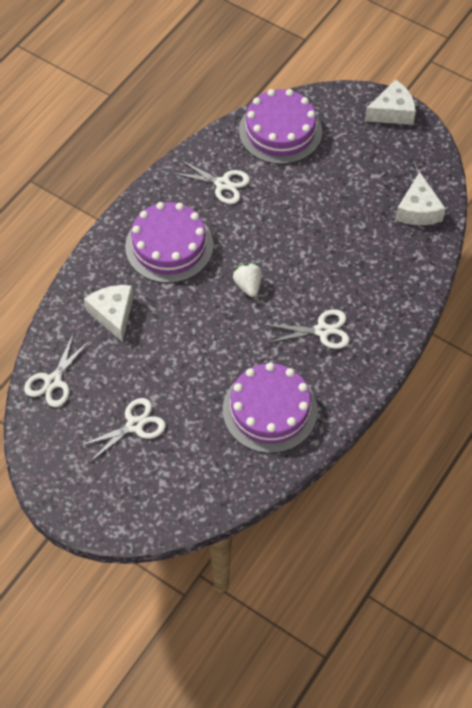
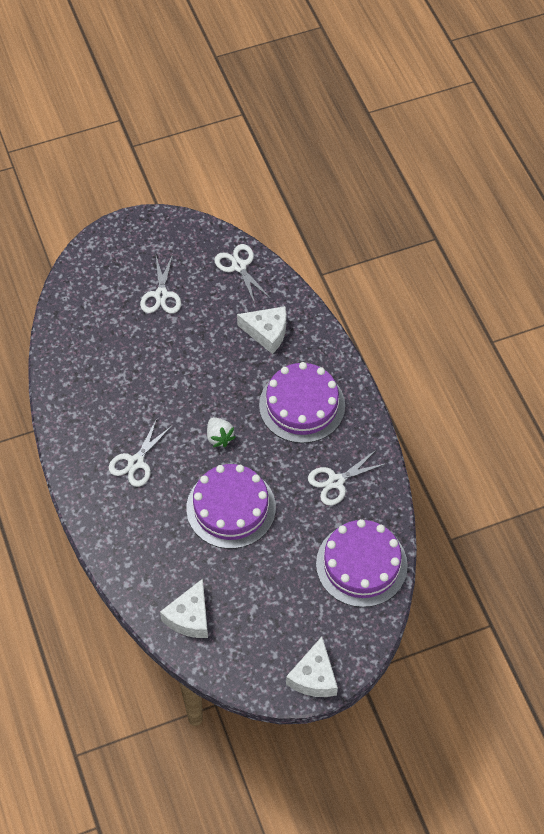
camera: 125 degrees right, 0 degrees up
(248, 285) = (219, 437): white strawberry -> white strawberry turned 45 degrees clockwise
(270, 410) = (100, 384): purple cake -> purple cake (231, 508)
(418, 210) = (190, 617): white cheese -> white cheese turned 105 degrees counterclockwise

